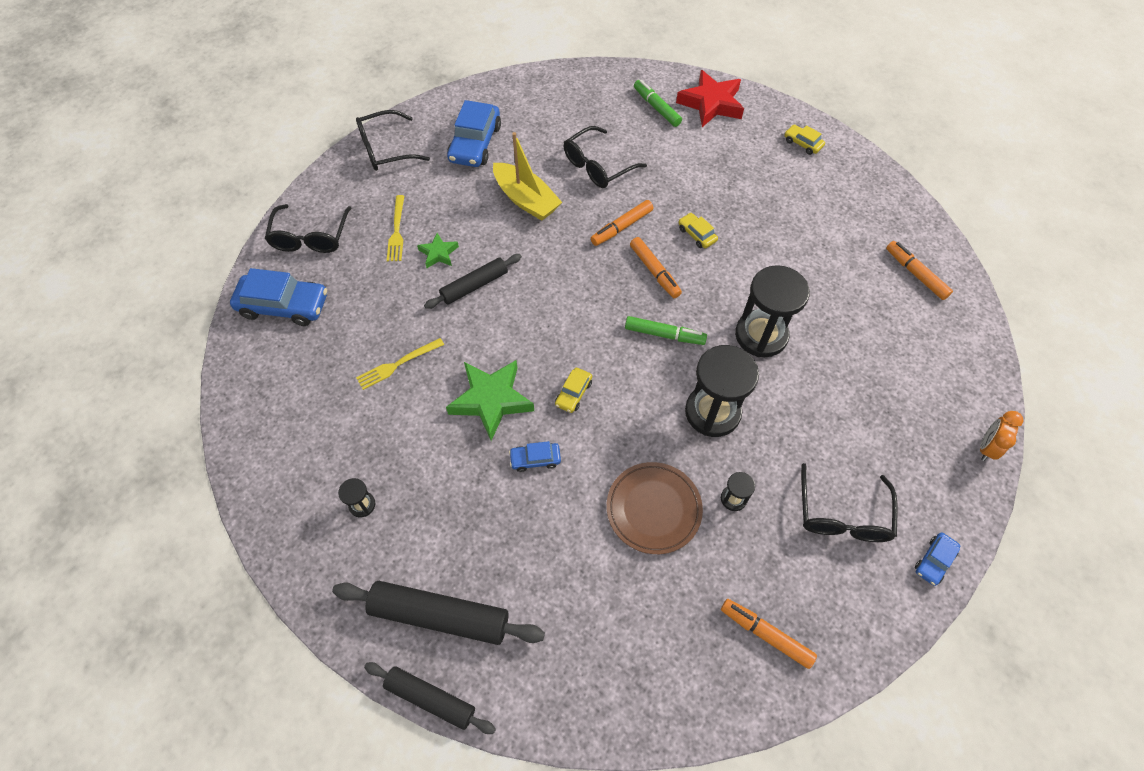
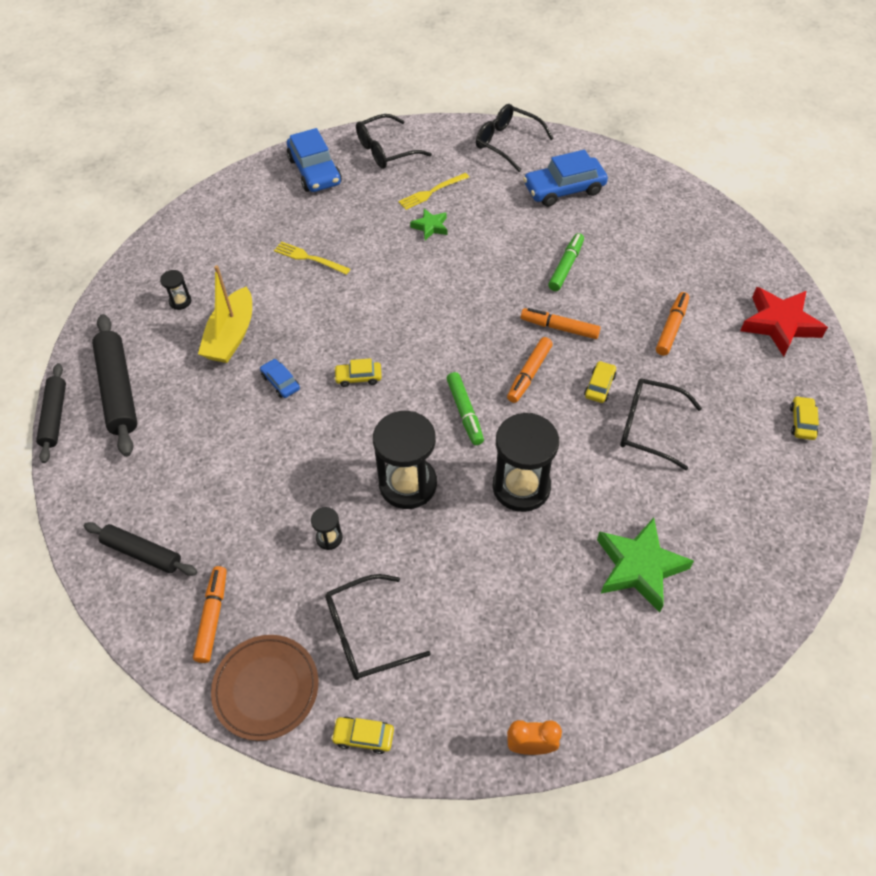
camera: 60 degrees right, 5 degrees down
(474, 286) = (416, 264): black rolling pin -> black rolling pin (142, 553)
(491, 400) = (315, 329): green star -> green star (639, 567)
(526, 200) = (532, 250): yellow boat -> yellow boat (231, 336)
(597, 166) = (615, 278): black glasses -> black glasses (648, 427)
(653, 509) = (283, 483): brown plate -> brown plate (266, 688)
(656, 107) = (730, 286): green marker -> green marker (566, 266)
(915, 274) = (712, 596): orange marker -> orange marker (671, 328)
(934, 561) = (363, 736): blue car -> yellow car

